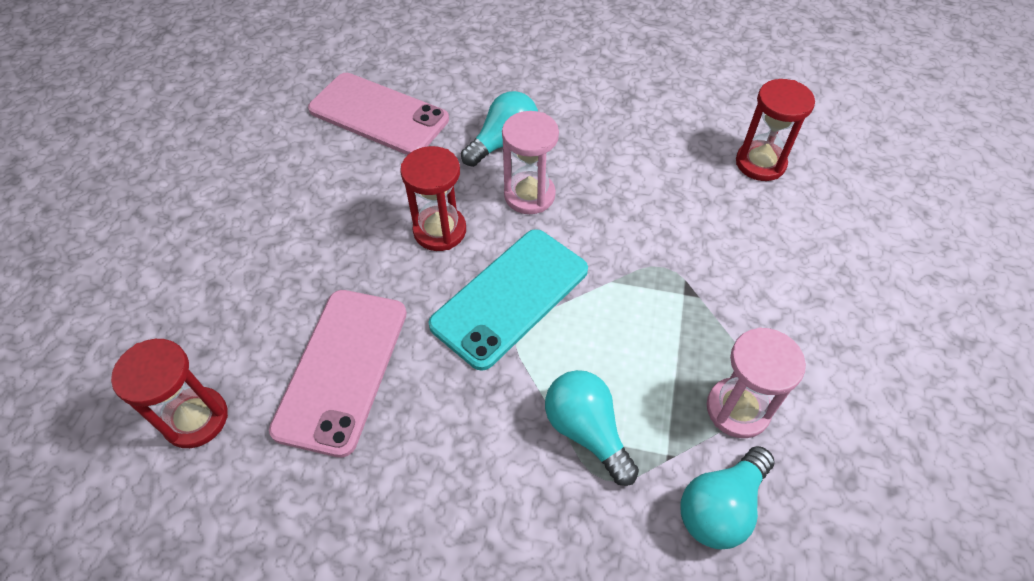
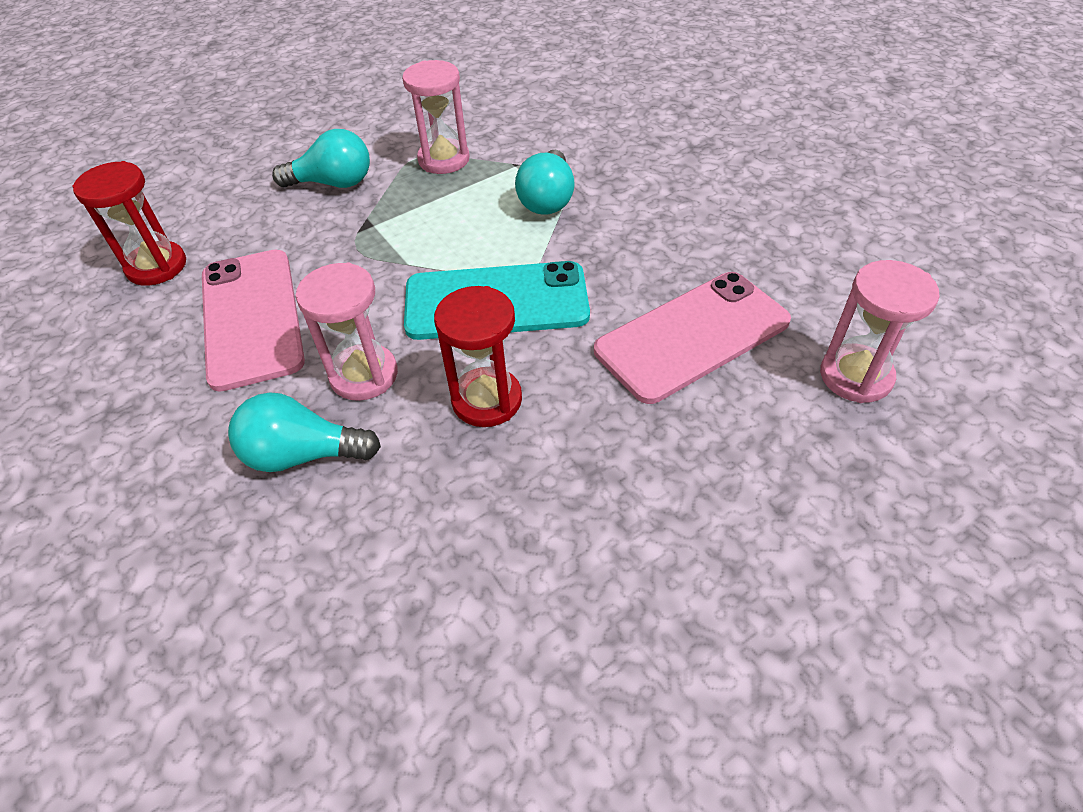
camera: 135 degrees left, 5 degrees down
(196, 419) = (855, 376): red hourglass -> pink hourglass
(379, 114) = (378, 630): pink phone -> pink phone (251, 317)
(721, 507) = (518, 135): turquoise light bulb -> turquoise light bulb (333, 183)

